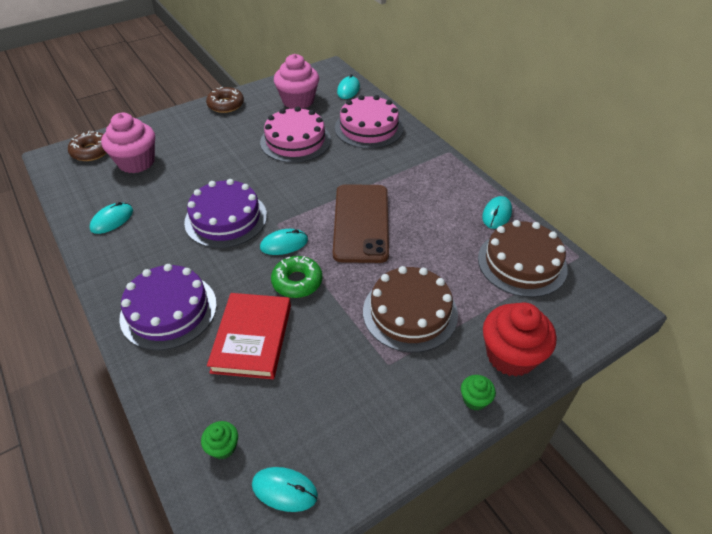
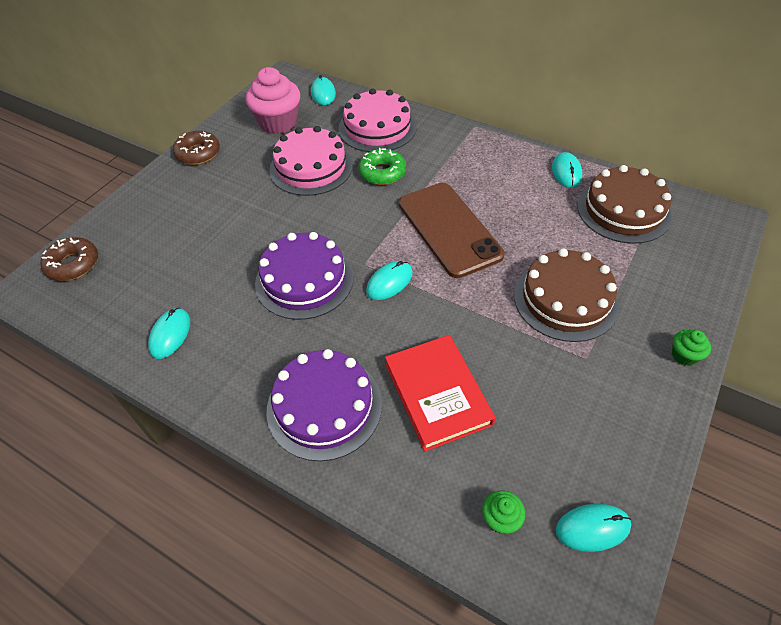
camera: 25 degrees left, 5 degrees up
(136, 162) = (143, 256): pink cupcake -> none
(297, 282) = (435, 316): green donut -> green donut (382, 172)
(511, 356) = (681, 301): red cupcake -> none

